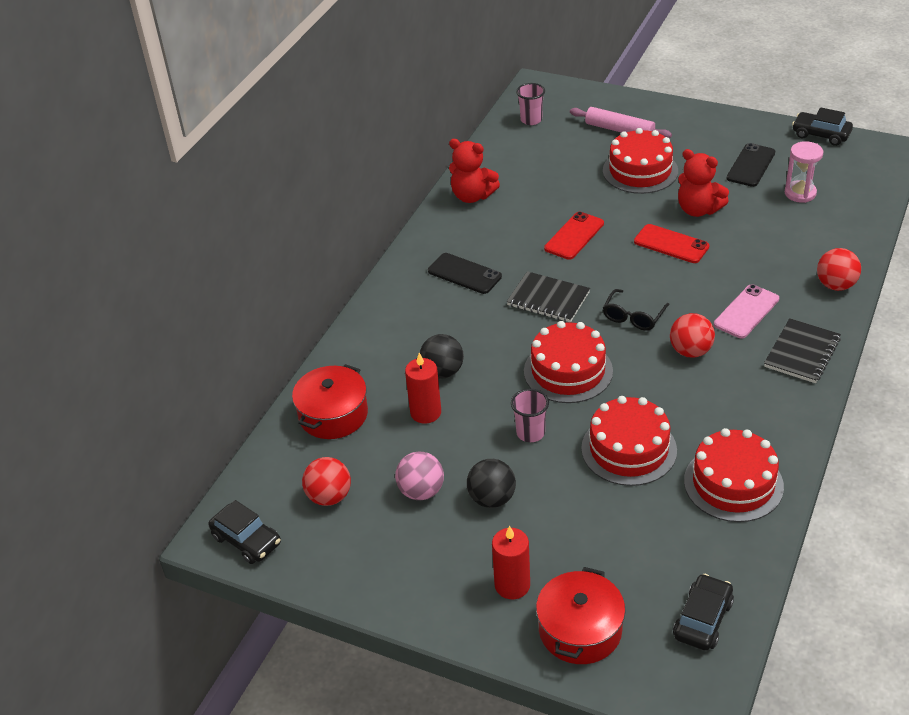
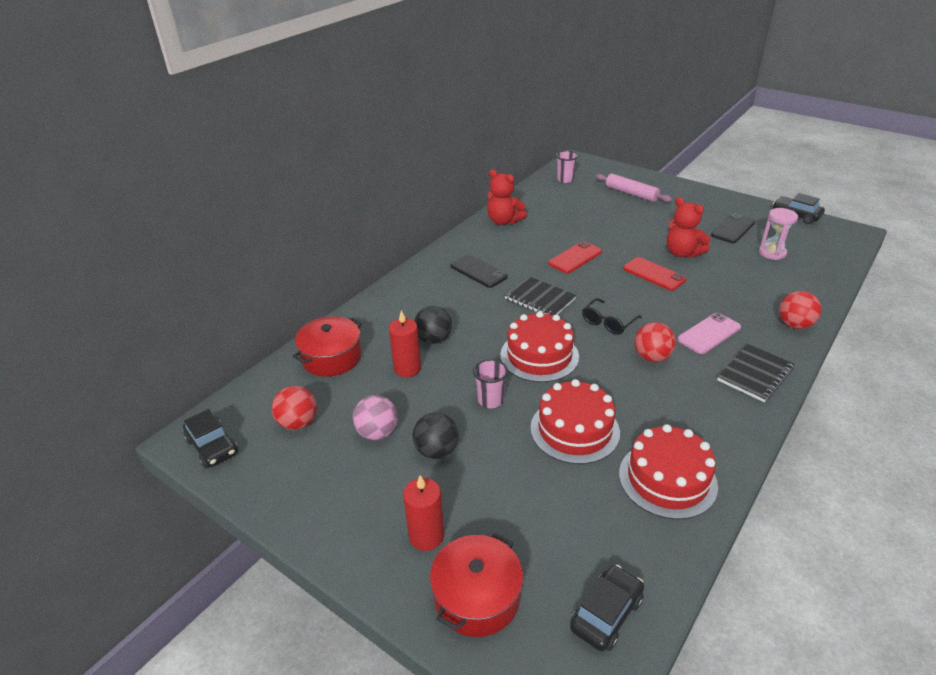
camera: 10 degrees right, 5 degrees down
(640, 171) = (641, 221): red cake -> none

